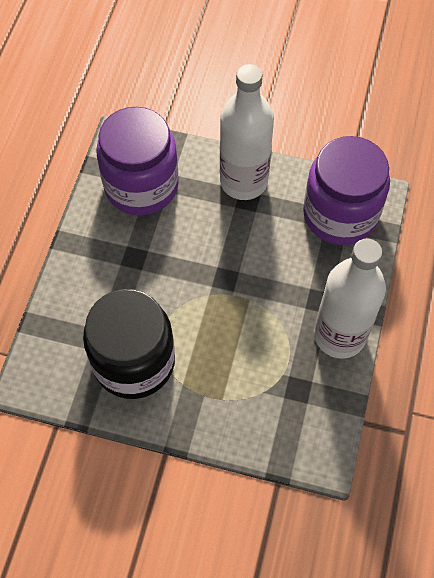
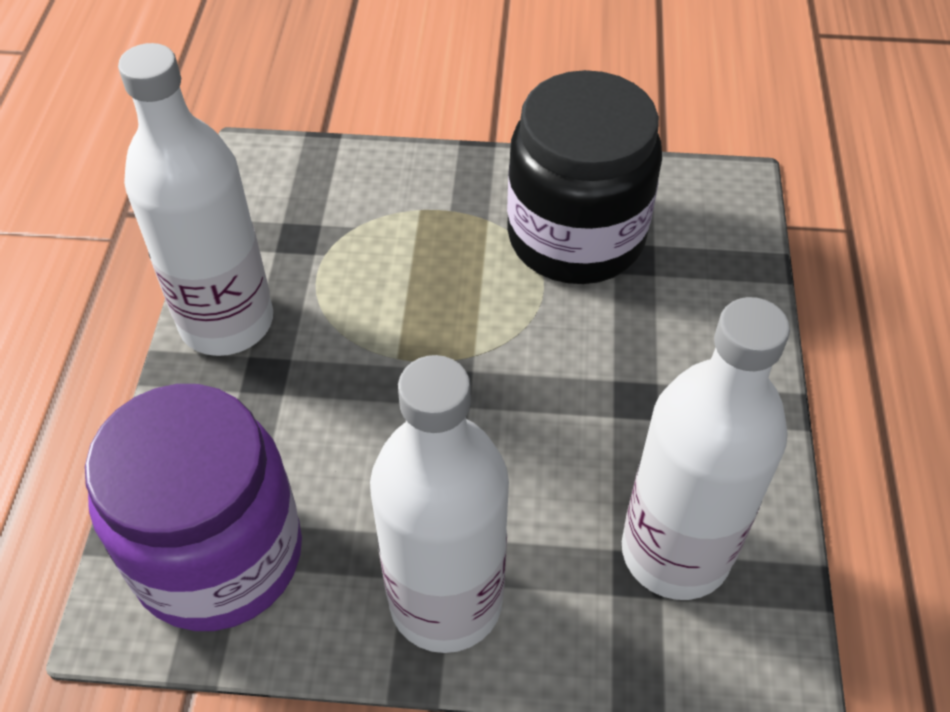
camera: 170 degrees right, 10 degrees down
(141, 186) = (675, 552): purple jar -> white bottle

